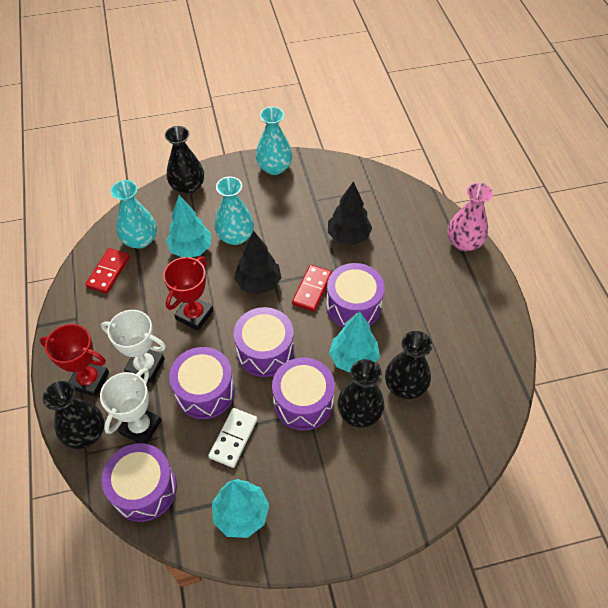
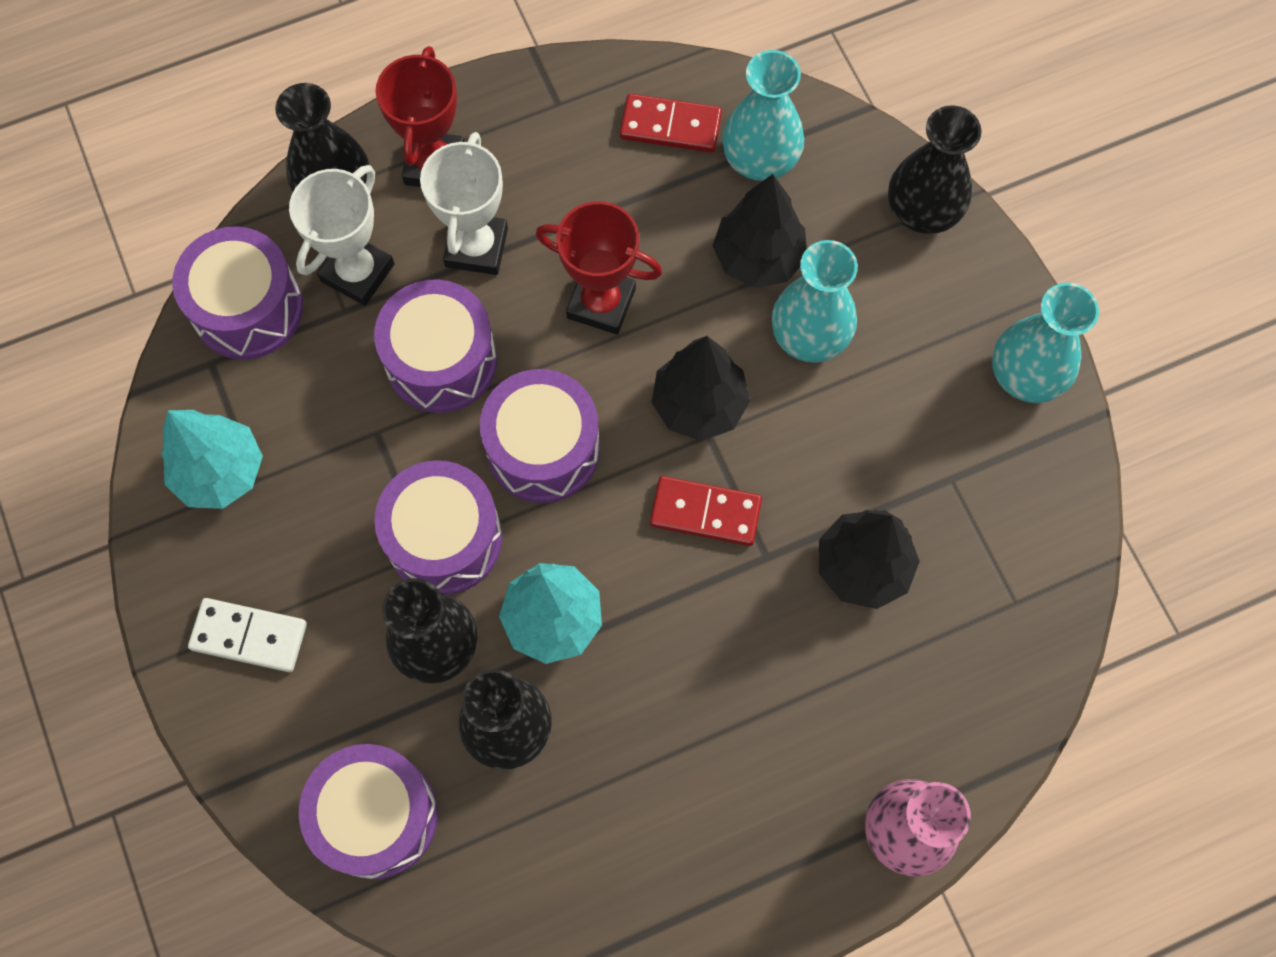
camera: 80 degrees right, 15 degrees up
(141, 427) = (357, 272): white trophy -> white trophy turned 75 degrees counterclockwise
(191, 249) = (758, 258): turquoise tree -> black tree
(233, 438) = (355, 430): white domino -> white domino (249, 636)
(353, 306) = (680, 602): purple drum -> purple drum (376, 816)

